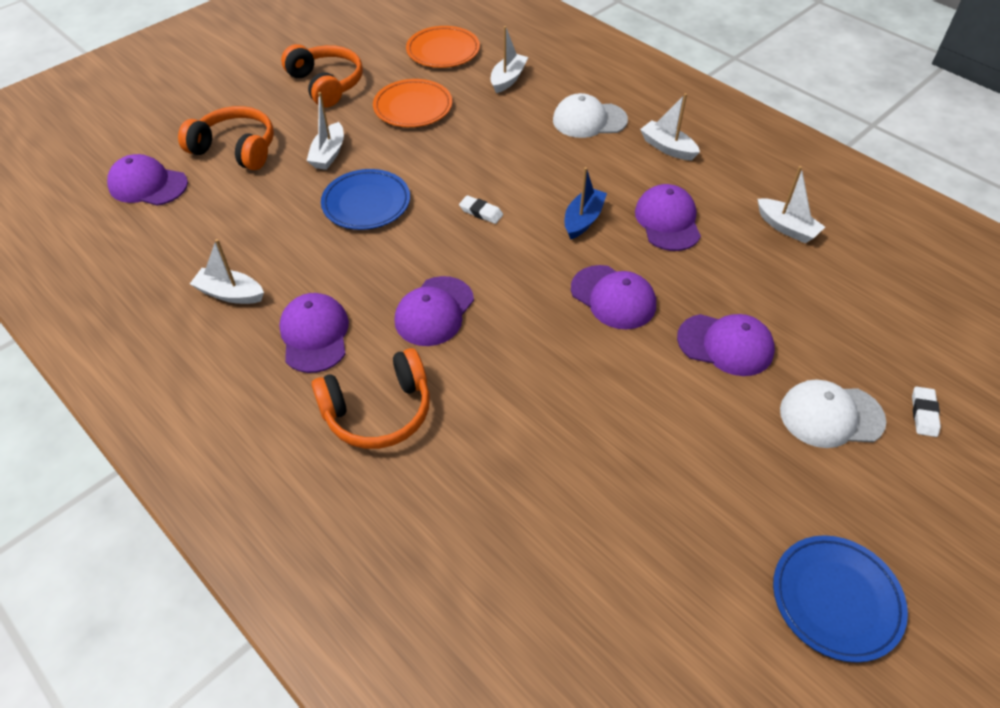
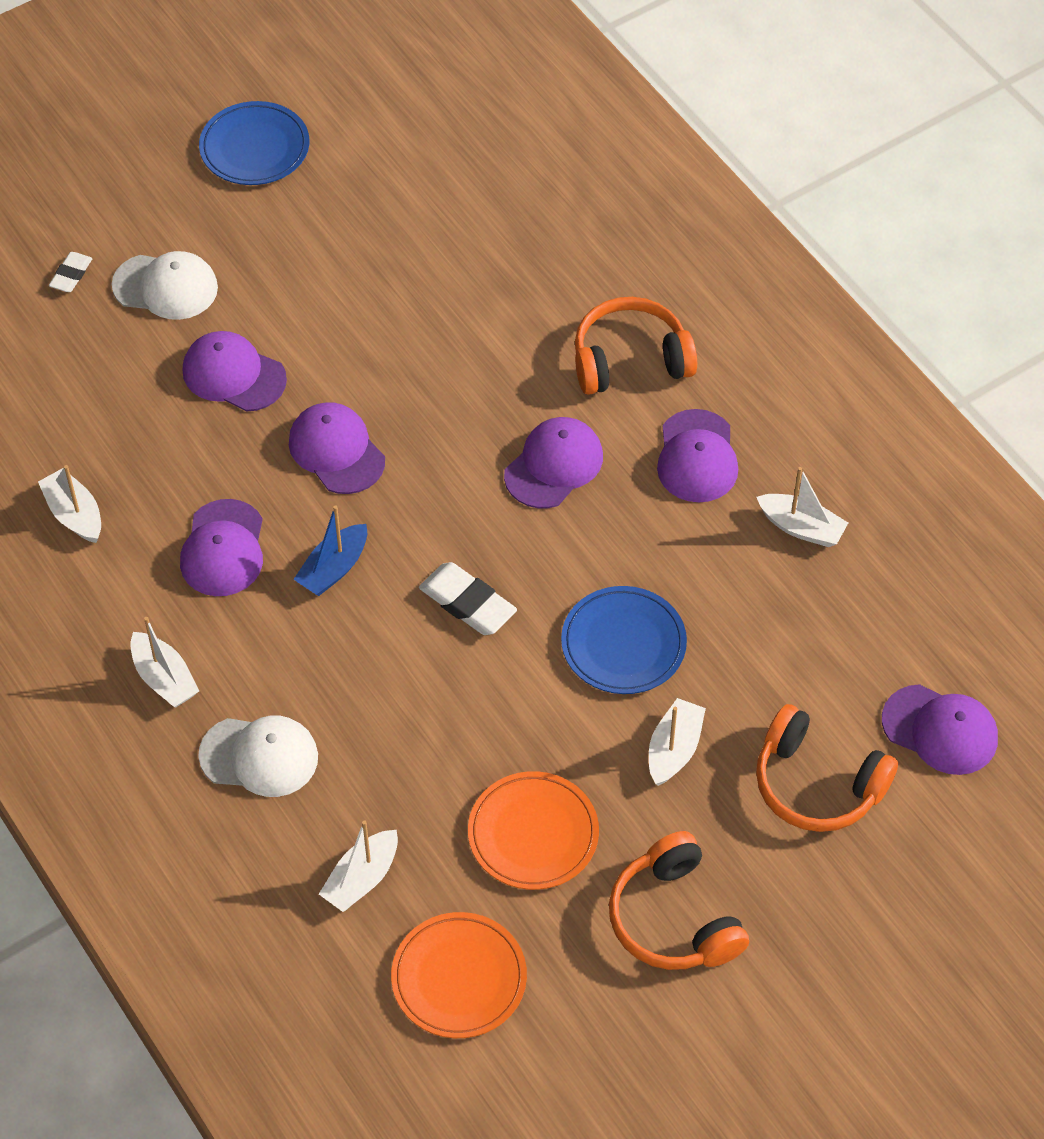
camera: 170 degrees left, 5 degrees up
(481, 212) = (467, 603): white eraser -> white eraser, size x1.69

